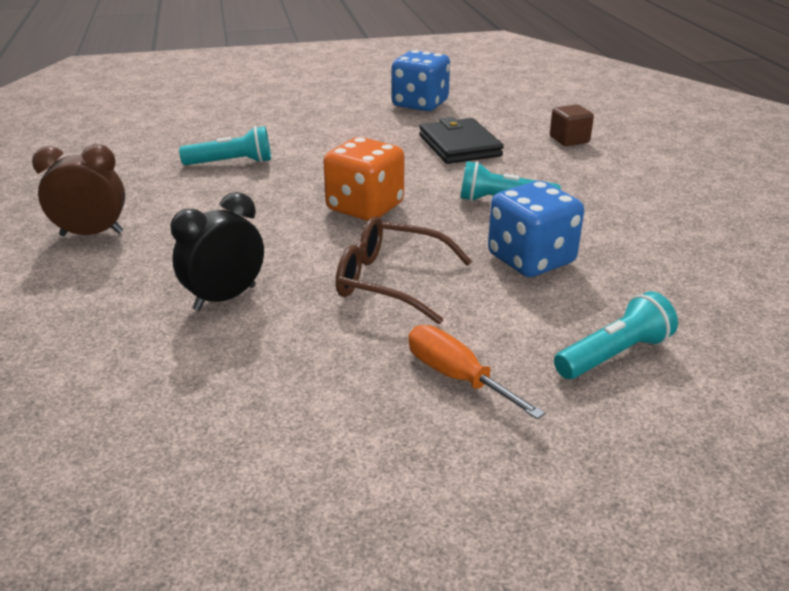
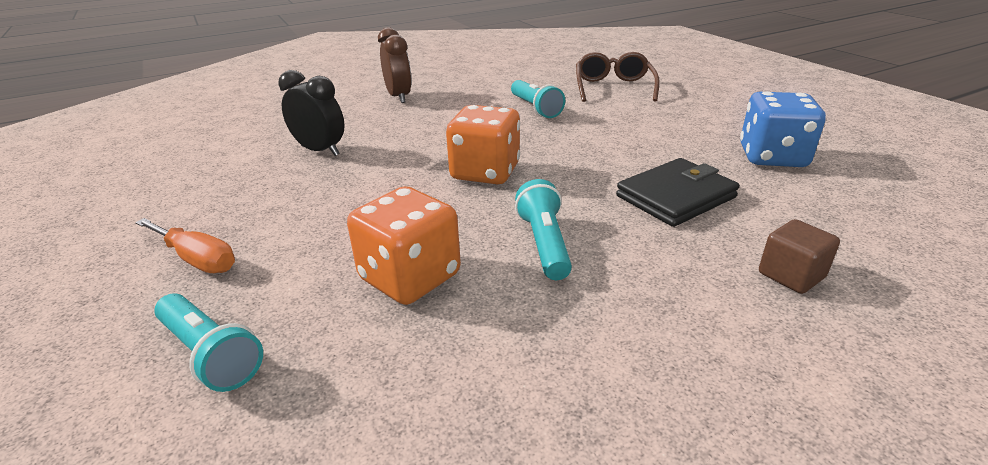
camera: 75 degrees right, 0 degrees up
(390, 281) = (351, 206): brown glasses -> brown glasses (613, 87)
(456, 377) = (197, 259): orange screwdriver -> orange screwdriver turned 90 degrees clockwise
(531, 259) = (410, 277): blue dice -> orange dice

